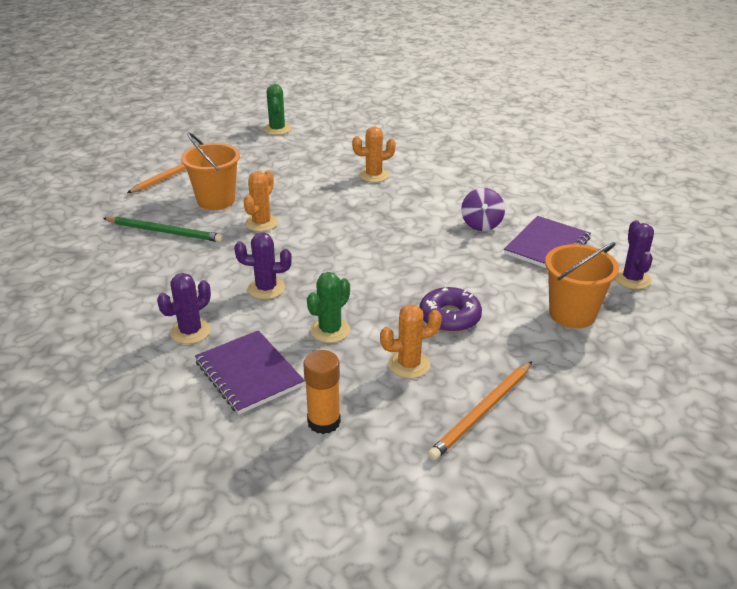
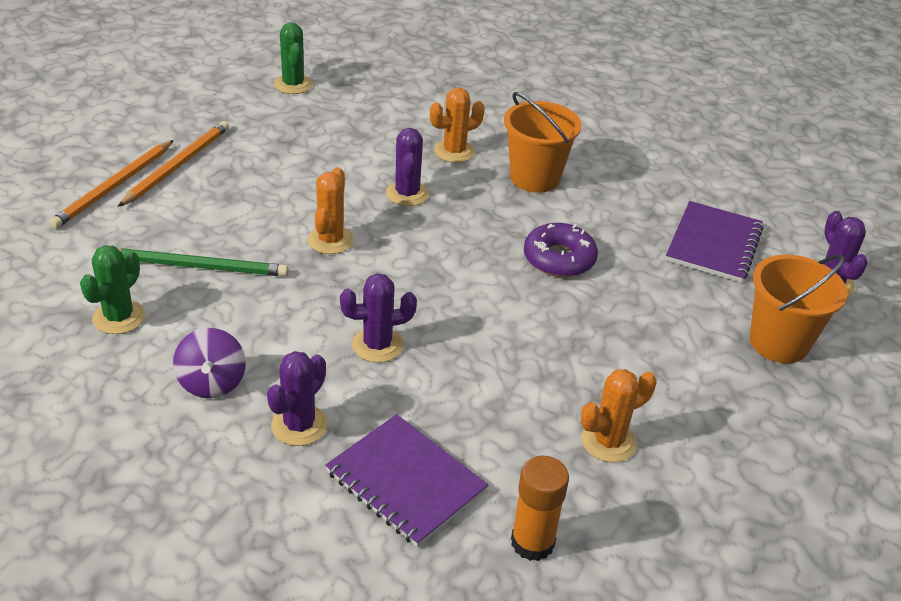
camera: 15 degrees left, 5 degrees up
(216, 200) = (251, 208): orange bucket -> orange bucket (535, 178)
(328, 199) = (407, 194): none -> purple cactus
(330, 330) = (488, 401): green cactus -> green cactus (119, 317)
(449, 317) = (632, 364): purple donut -> purple donut (559, 259)
(481, 224) = (621, 218): purple spinning top -> purple spinning top (212, 383)
(482, 412) = (723, 500): orange pencil -> orange pencil (114, 187)

